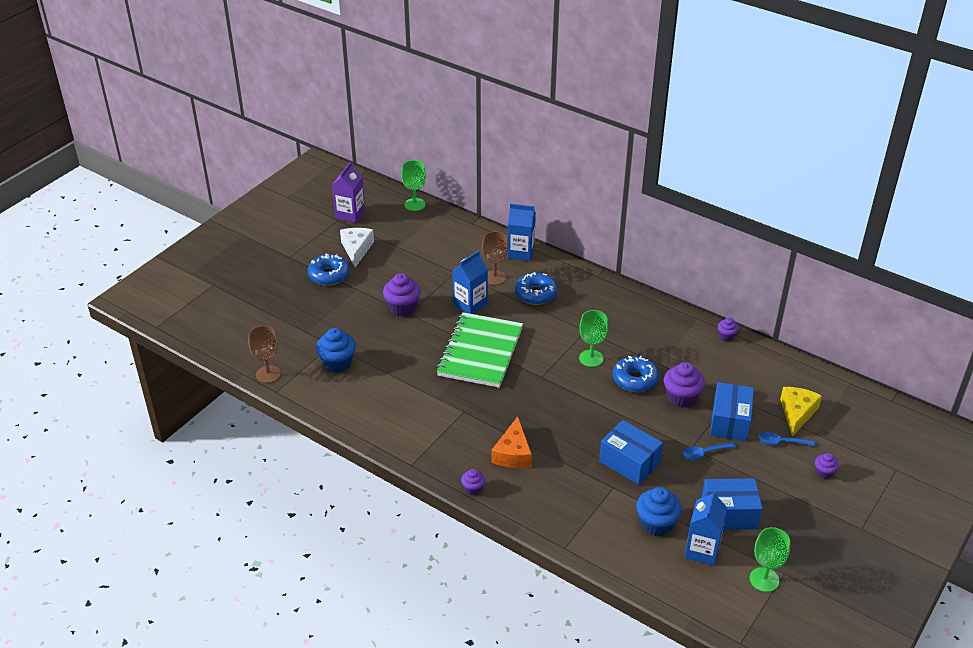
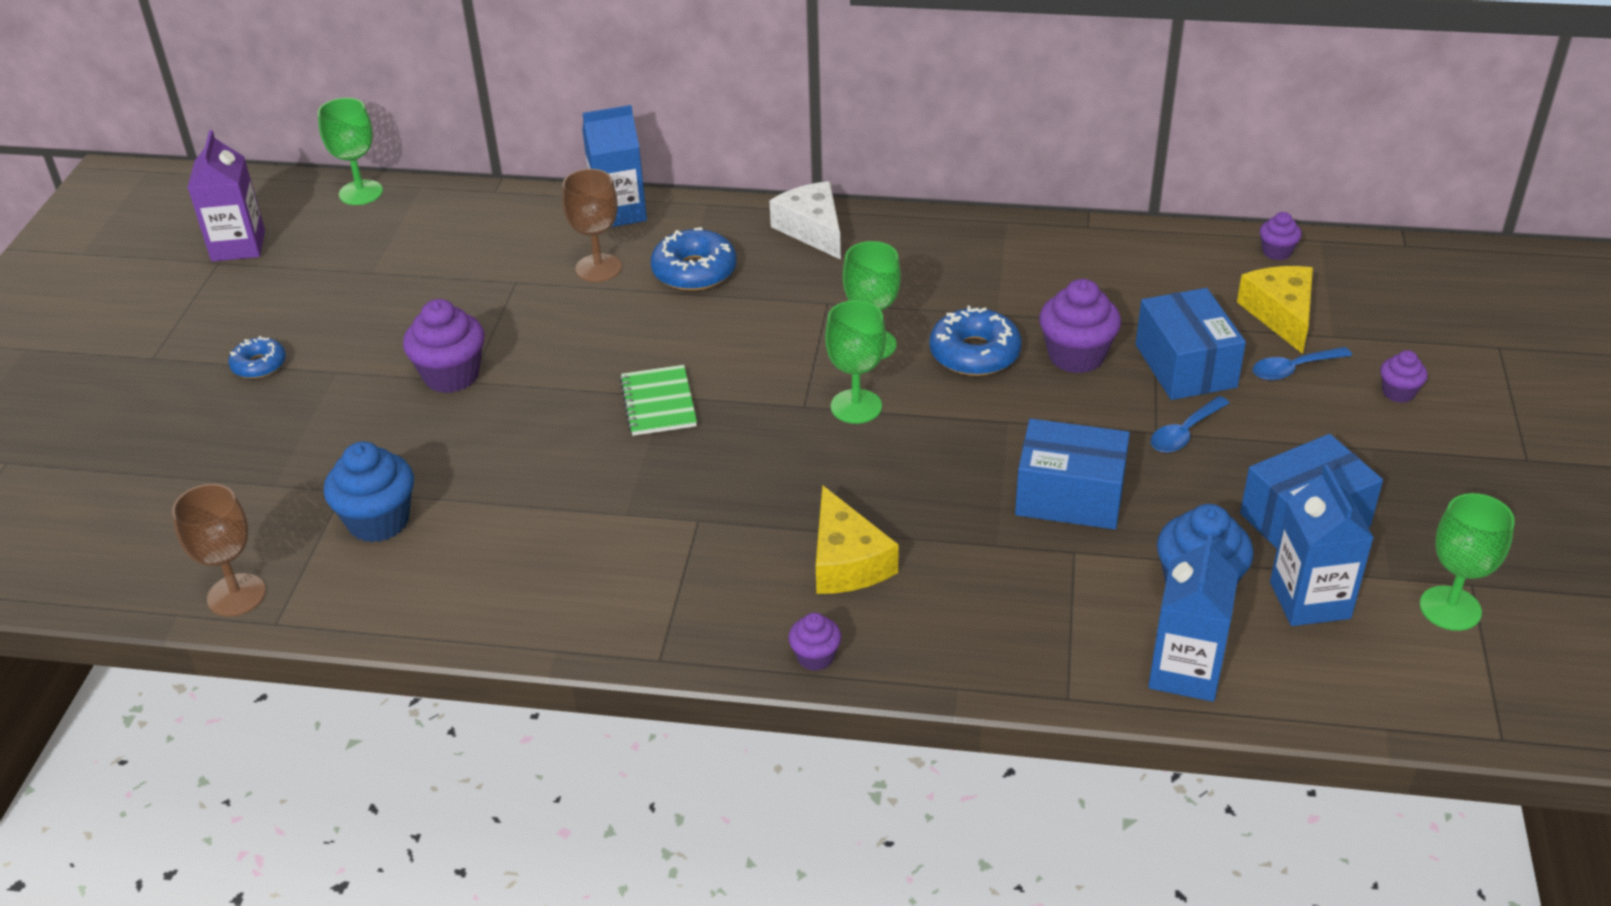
camera: 25 degrees left, 0 degrees up
(329, 275) = (259, 365): blue donut -> blue donut, size x0.61
(356, 249) = (290, 302): white cheese -> white cheese (812, 229)
(470, 304) = (582, 327): blue carton -> blue carton (1185, 671)
(480, 352) = (658, 403): green notebook -> green notebook, size x0.48
(513, 453) = (846, 561): orange cheese -> yellow cheese
(564, 385) = (856, 406): none -> green goblet
(726, 336) = (1074, 234): purple cupcake -> purple cupcake (1276, 252)

